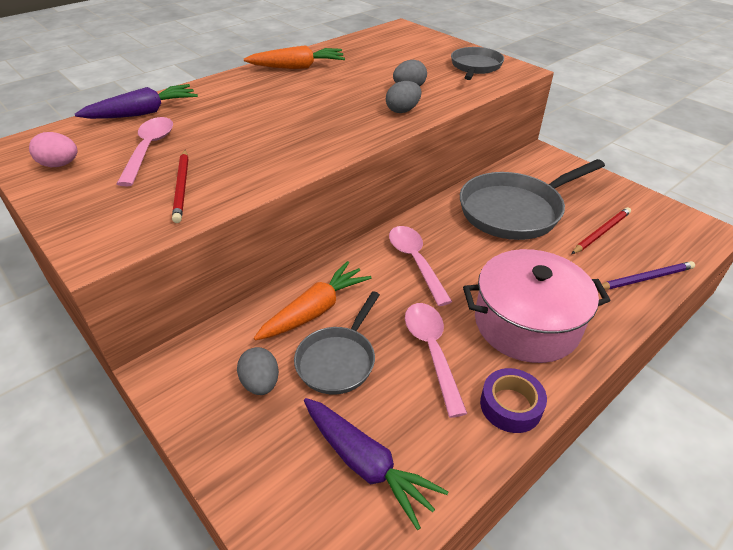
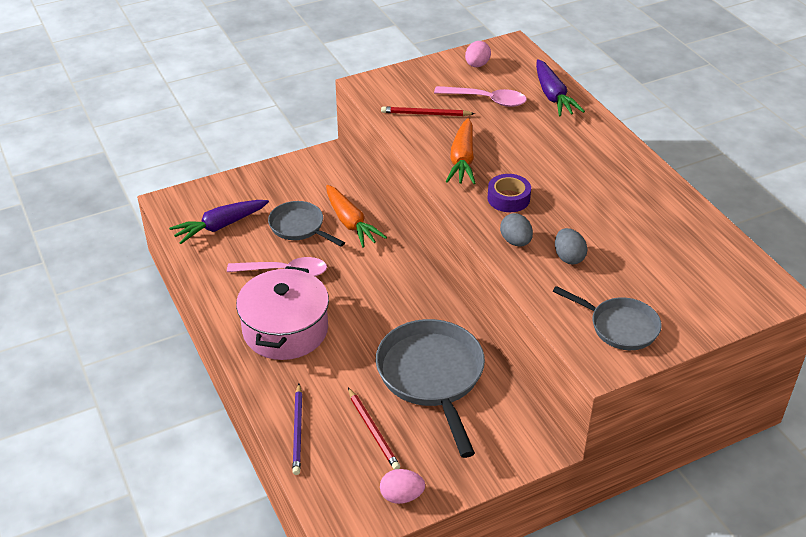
camera: 105 degrees right, 0 degrees up
(261, 383) = (298, 193): grey egg -> none
(297, 67) = (641, 188): orange carrot -> orange carrot (462, 160)
(415, 262) = (382, 286): pink spoon -> none
(510, 406) = (222, 296): purple tape -> purple tape (508, 198)
(647, 206) = (401, 496): none -> pink egg

